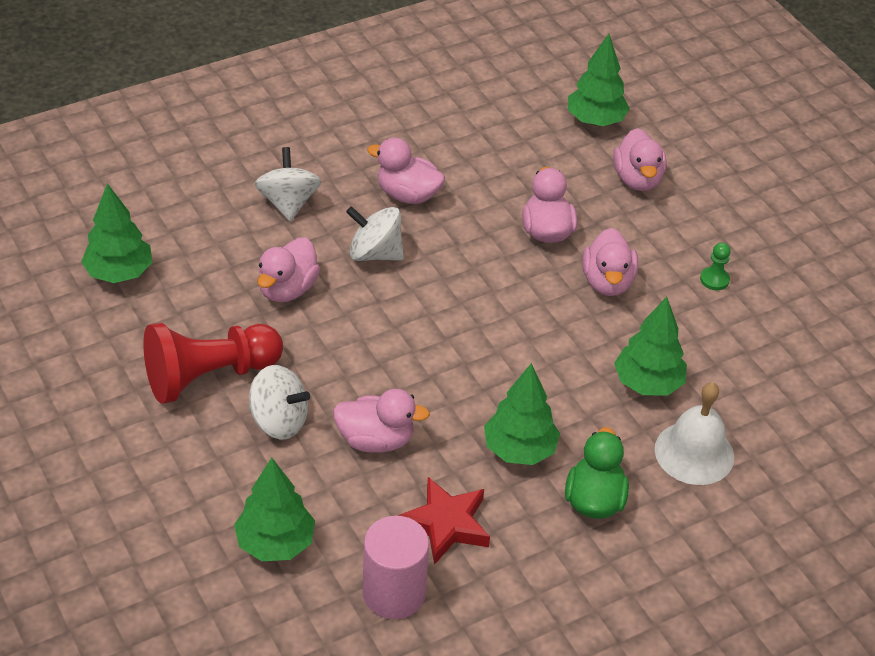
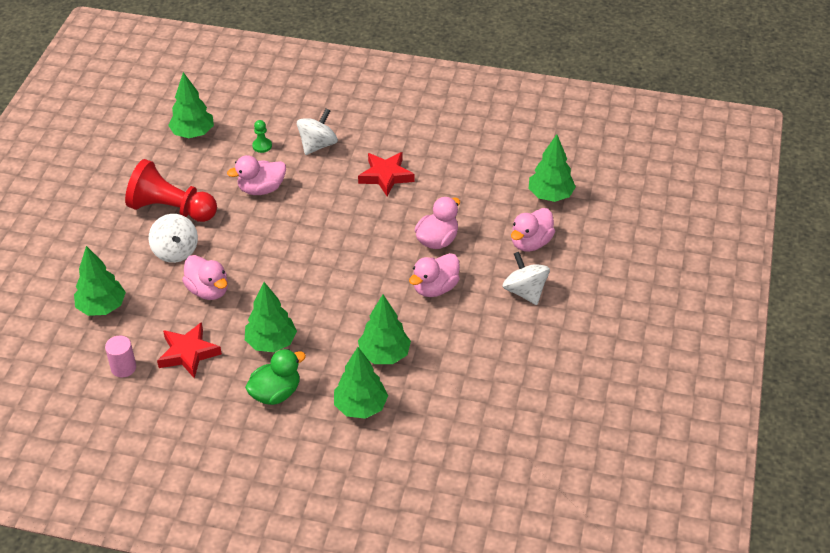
camera: 45 degrees right, 0 degrees up
(375, 253) = (328, 197): white spinning top -> white spinning top (525, 291)
(394, 593) = (123, 368): pink cylinder -> pink cylinder, size x0.62
(407, 195) = (386, 176): pink duck -> red star
(694, 453) = (360, 407): white bell -> green tree
(714, 279) = (500, 325): green pawn -> green pawn (262, 146)

